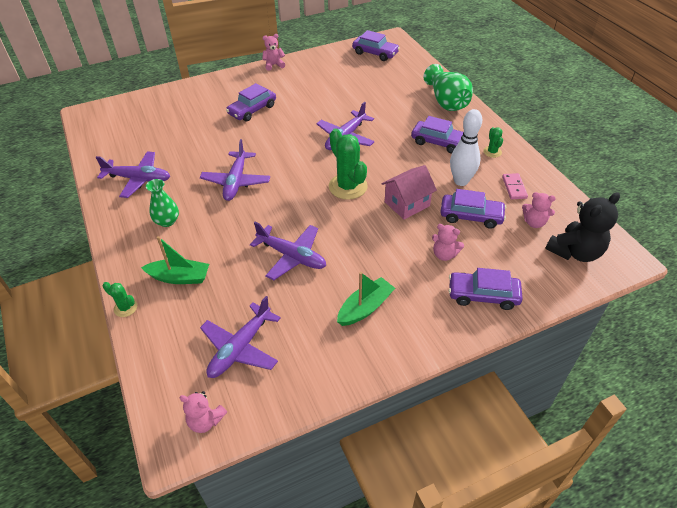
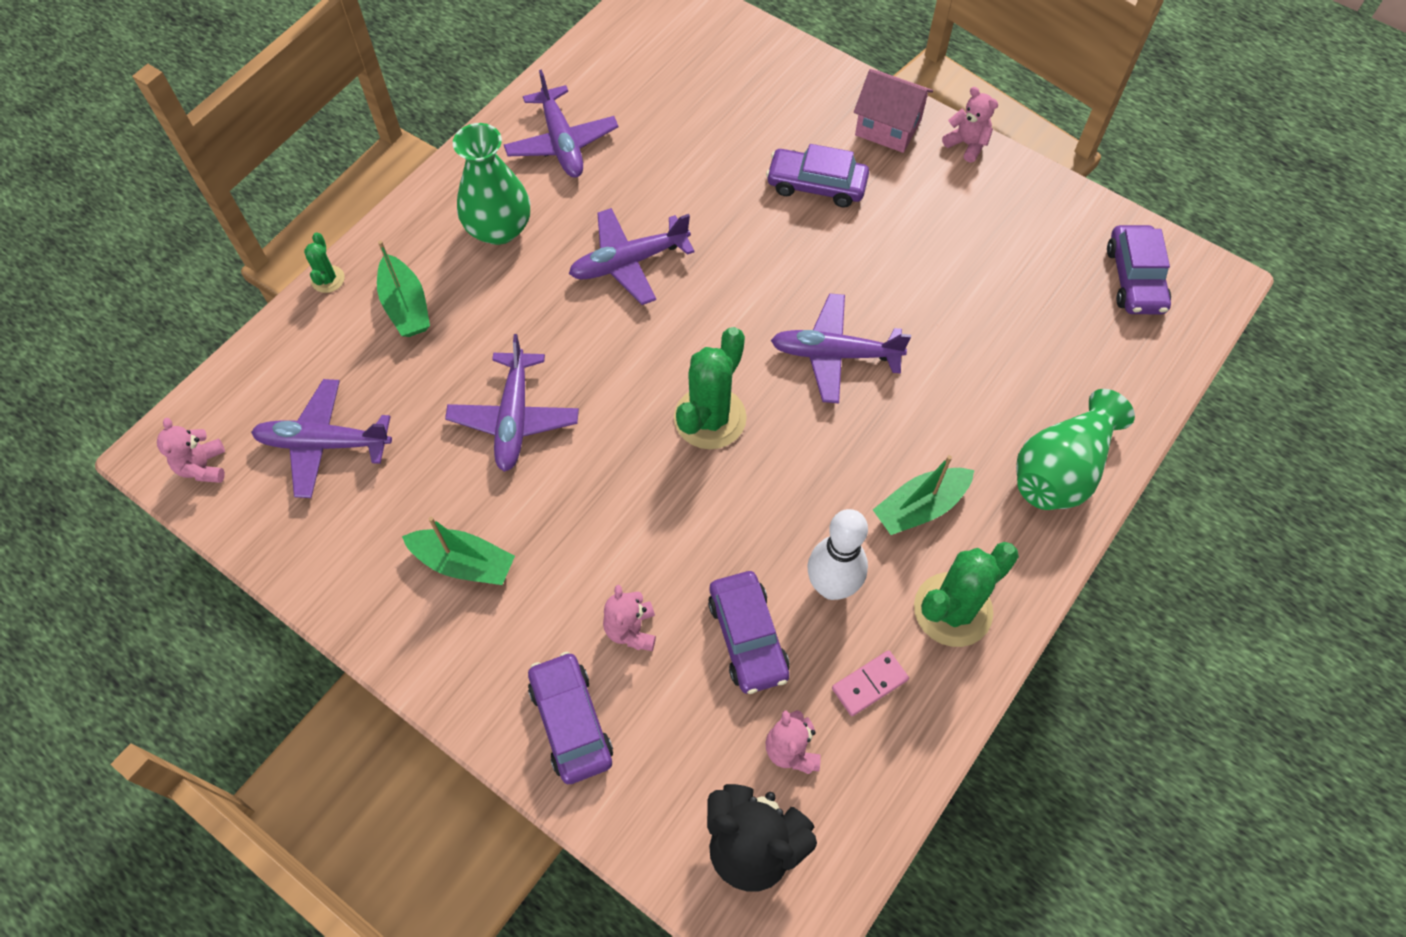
camera: 60 degrees right, 15 degrees up
(167, 221) = (499, 228): green vase -> green vase, size x1.59
(407, 204) = (720, 524): pink house -> pink house (888, 127)
(439, 142) = (920, 507): purple car -> green boat
(492, 152) = (952, 610): green cactus -> green cactus, size x2.02

